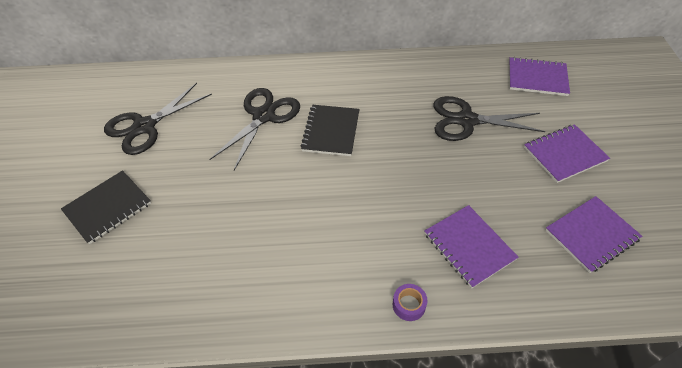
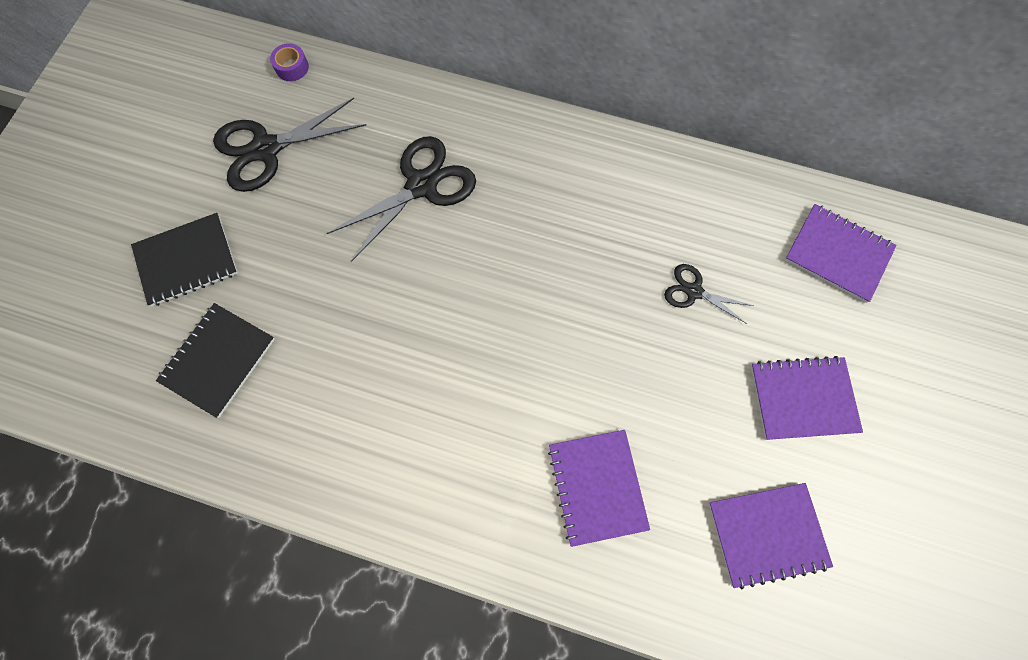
camera: 20 degrees right, 20 degrees up
(331, 131) = (499, 243): black notebook -> black notebook (218, 360)
(409, 305) = (485, 535): purple tape -> purple tape (292, 67)
(466, 120) = (694, 291): black scissors -> black scissors, size x0.54

